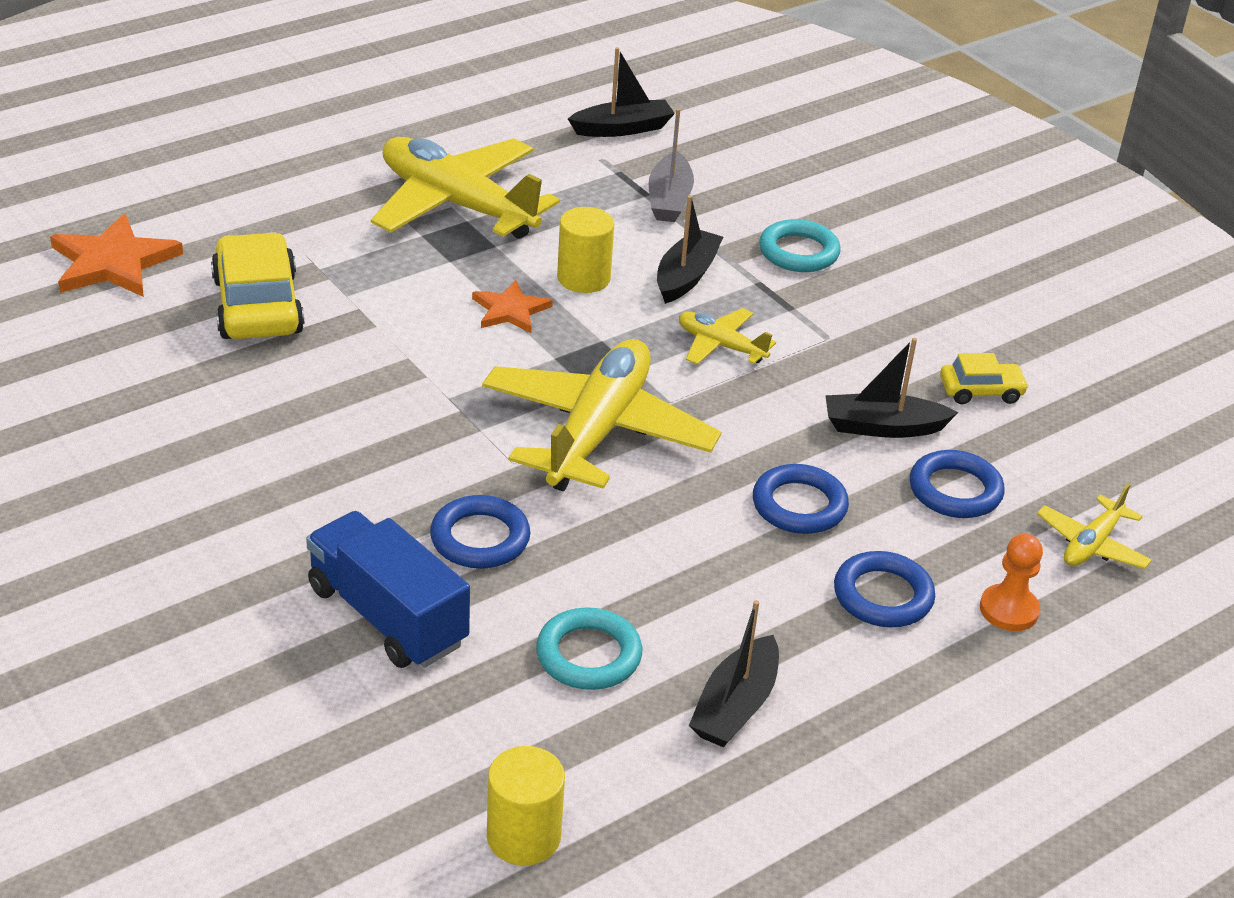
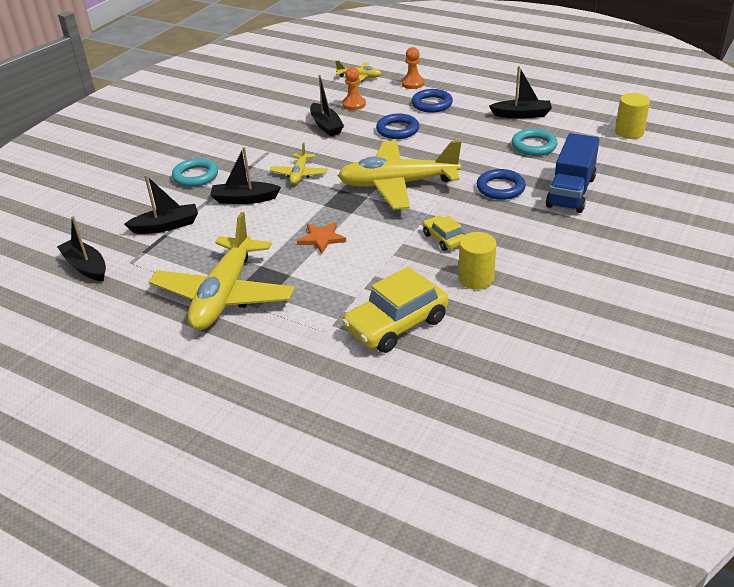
camera: 110 degrees left, 0 degrees up
(113, 262) = (406, 409): orange star -> none
(583, 278) = (271, 227): yellow cylinder -> yellow cylinder (476, 278)
(669, 199) = (166, 226): grey boat -> black boat
(955, 490) = (354, 104): blue ring -> orange pawn
(981, 391) = (279, 112): yellow car -> yellow car (444, 239)

